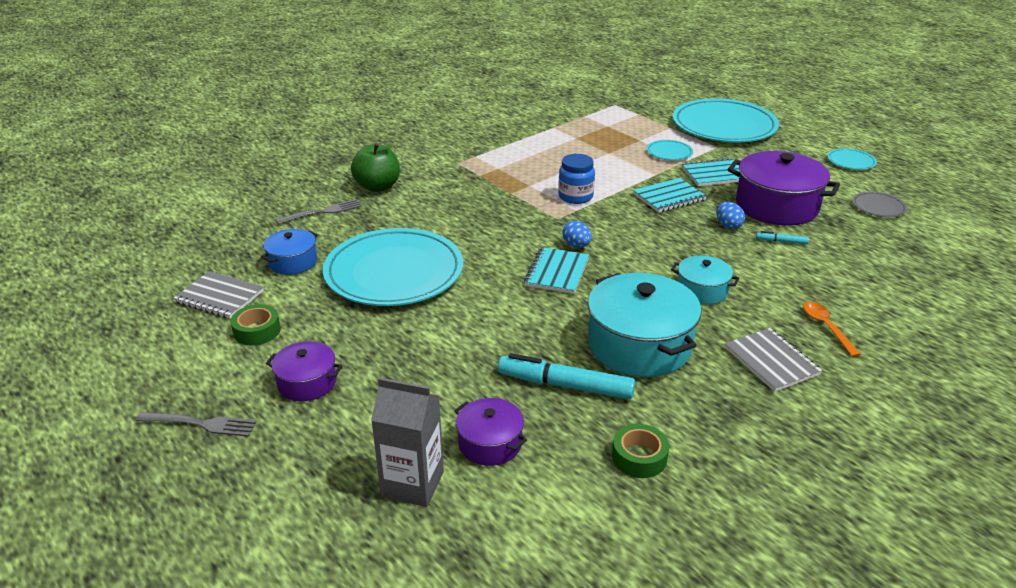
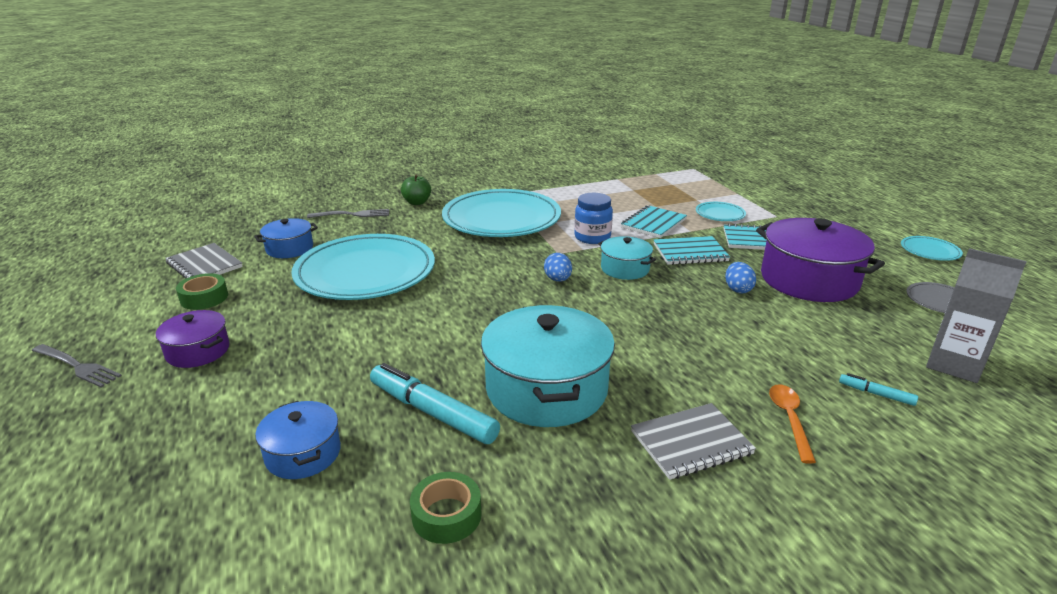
camera: 20 degrees right, 5 degrees down
(377, 187) = (417, 202): green apple -> green apple, size x0.66
(412, 484) = (190, 475): grey carton -> grey carton (954, 364)
(490, 443) = (303, 453): purple pot -> blue pot
(557, 272) = (517, 300): turquoise notebook -> turquoise notebook (653, 223)
(702, 290) = (661, 348): turquoise pot -> turquoise pot (625, 269)
(724, 126) = (797, 199): turquoise plate -> turquoise plate (501, 218)
(771, 361) = (691, 443): grey notebook -> grey notebook turned 75 degrees clockwise
(781, 242) = (791, 316): turquoise marker -> turquoise marker (876, 394)

